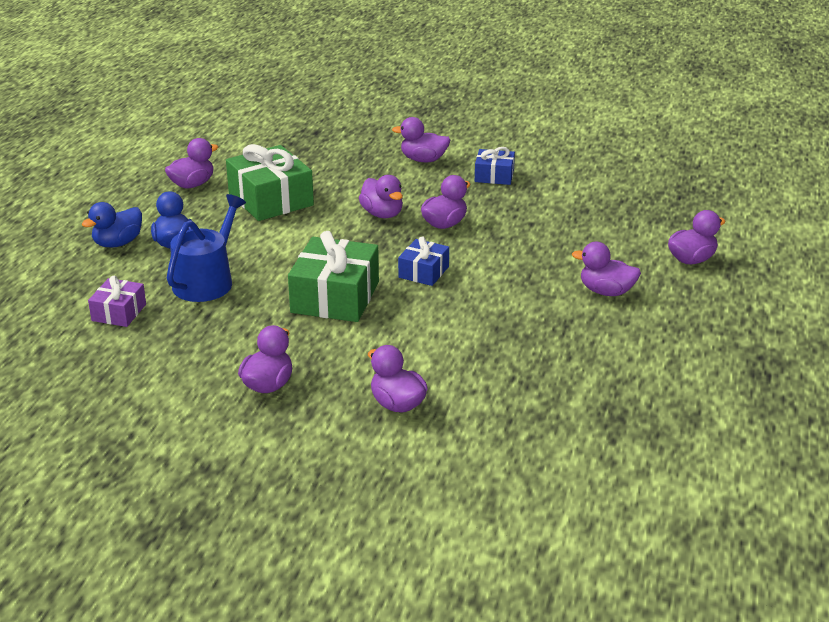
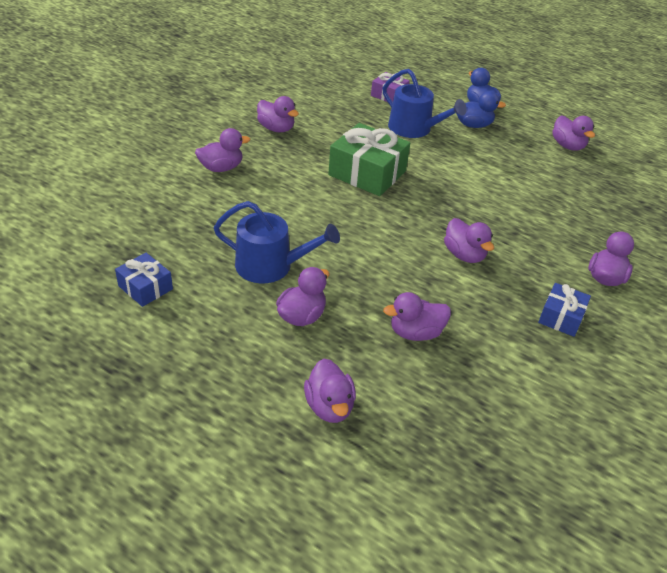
camera: 105 degrees right, 10 degrees up
(271, 199) = (534, 175): green gift -> none
(382, 214) = (493, 225): purple duck -> purple duck (415, 333)
(423, 272) = (385, 222): blue gift -> blue gift (145, 287)
(552, 324) = (271, 266): none -> blue watering can

